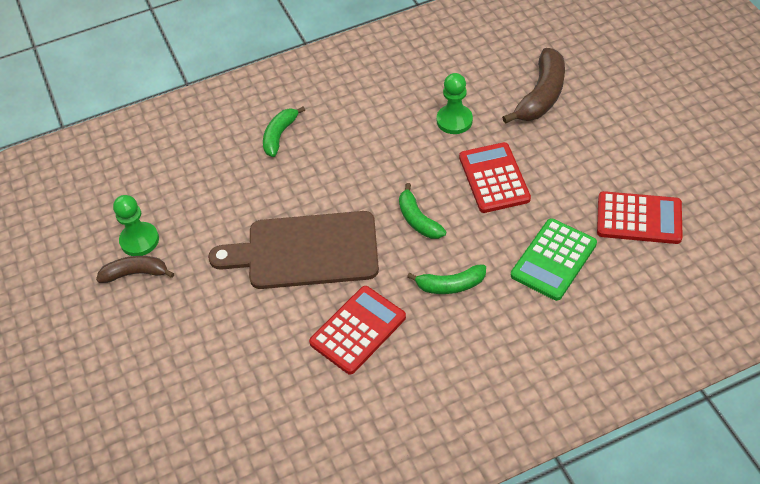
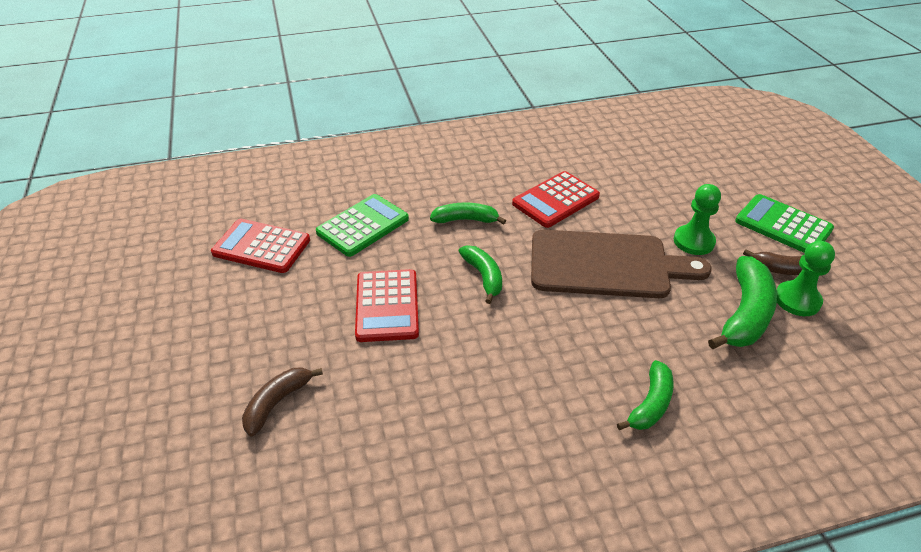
camera: 175 degrees left, 10 degrees down
(117, 332) = (783, 225): none -> green calculator
(190, 219) = (745, 314): none -> green banana
(454, 120) = (408, 385): green pawn -> green pawn (693, 241)
(541, 95) = (277, 403): brown banana -> brown banana, size x0.63

